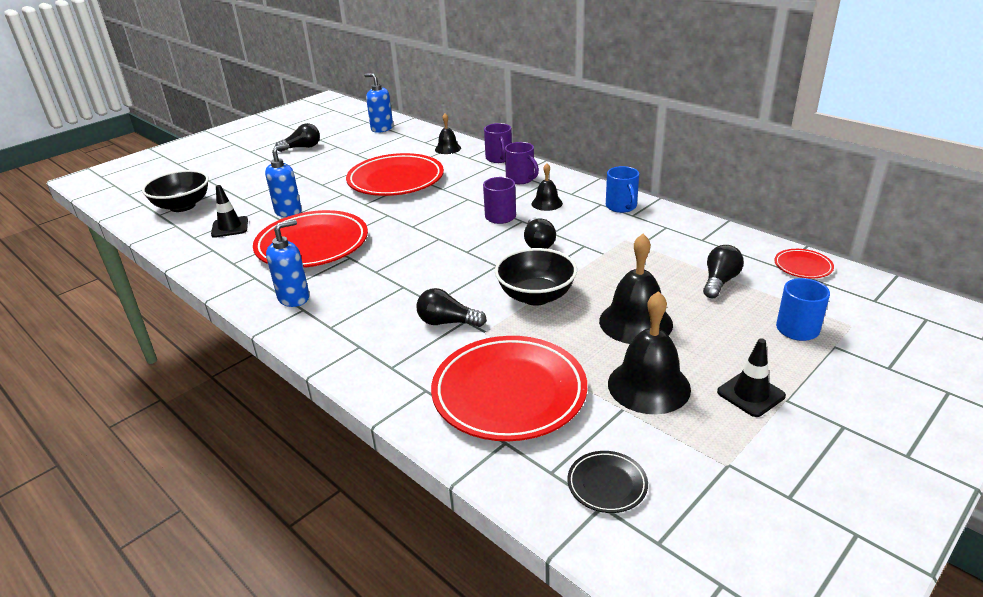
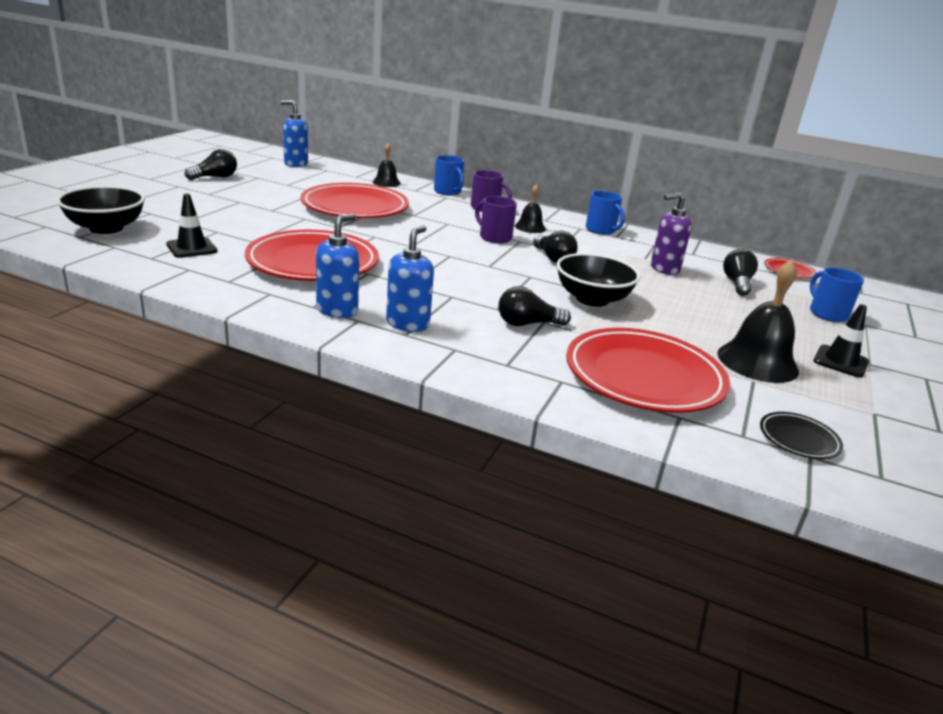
camera: 25 degrees left, 5 degrees down
(288, 211) = (254, 233): blue soap dispenser -> blue soap dispenser (408, 324)
(499, 158) = (448, 192): purple mug -> blue mug
(635, 322) = (699, 315): black bell -> none
(649, 259) = (664, 269): none -> purple soap dispenser

